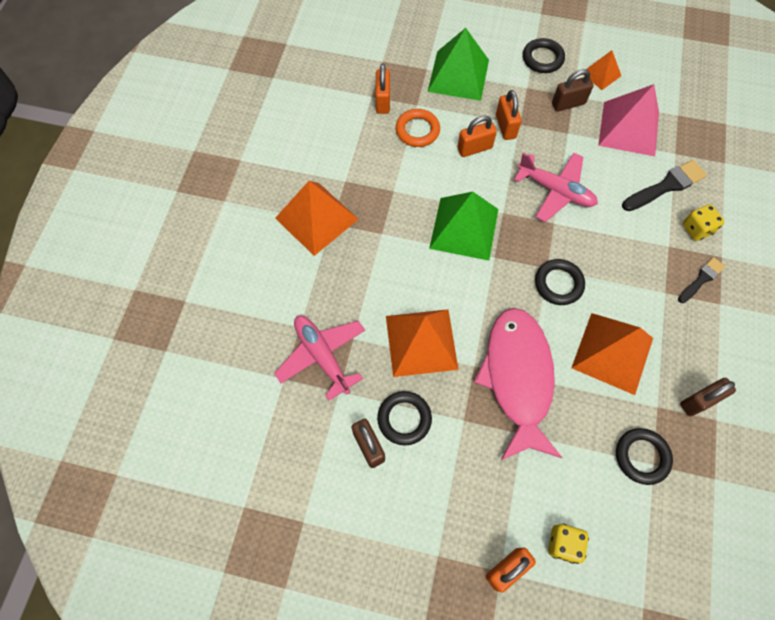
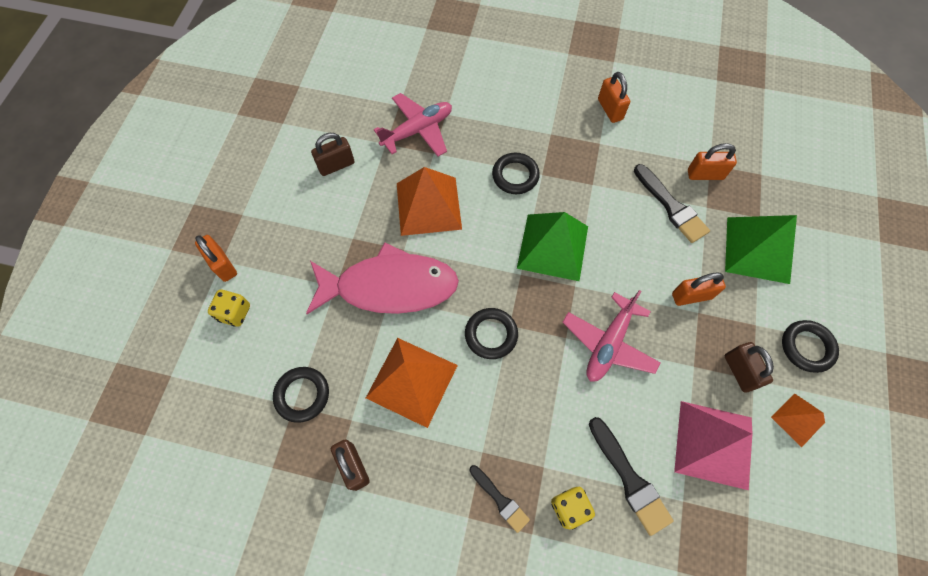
camera: 90 degrees right, 0 degrees up
(316, 218) = (555, 122): orange pyramid -> none
(404, 419) = (357, 191): black ring -> black ring (515, 176)
(417, 130) = (671, 206): orange ring -> black brush
(474, 148) = (656, 262): orange padlock -> orange padlock (610, 109)

